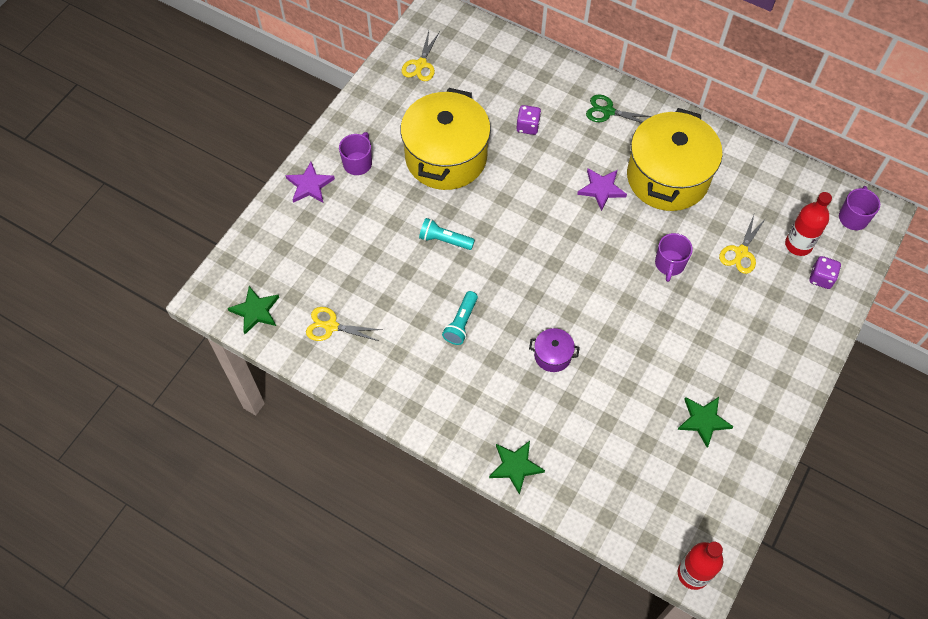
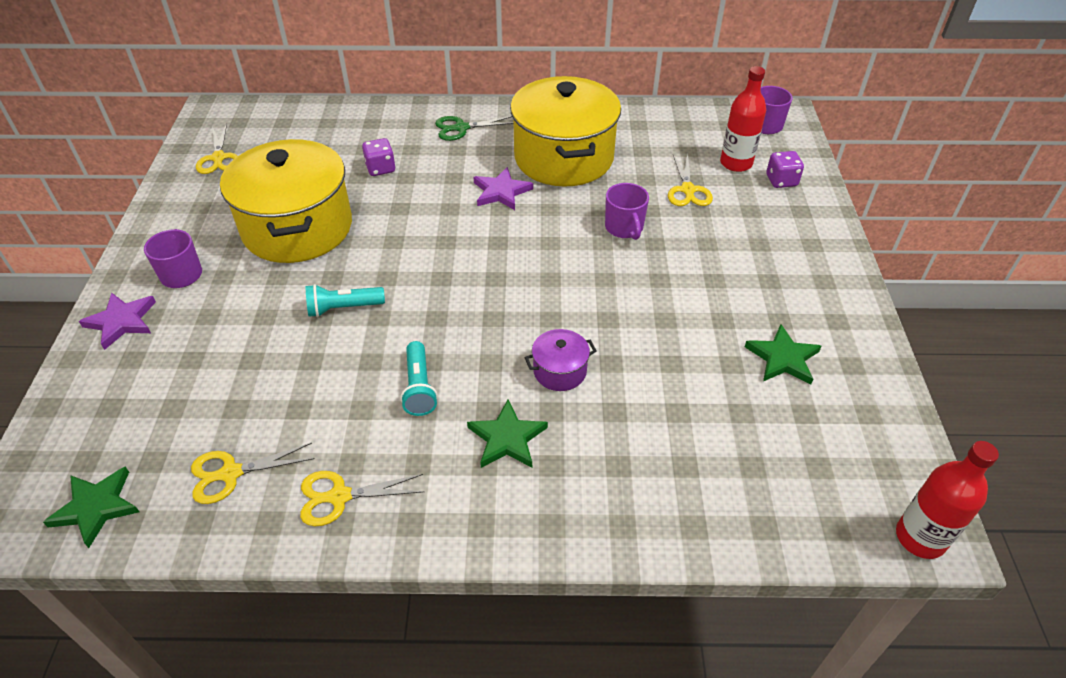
camera: 30 degrees left, 15 degrees down
(382, 372) = (339, 496): none -> yellow scissors
(515, 466) = (603, 525): green star -> green star (507, 438)

